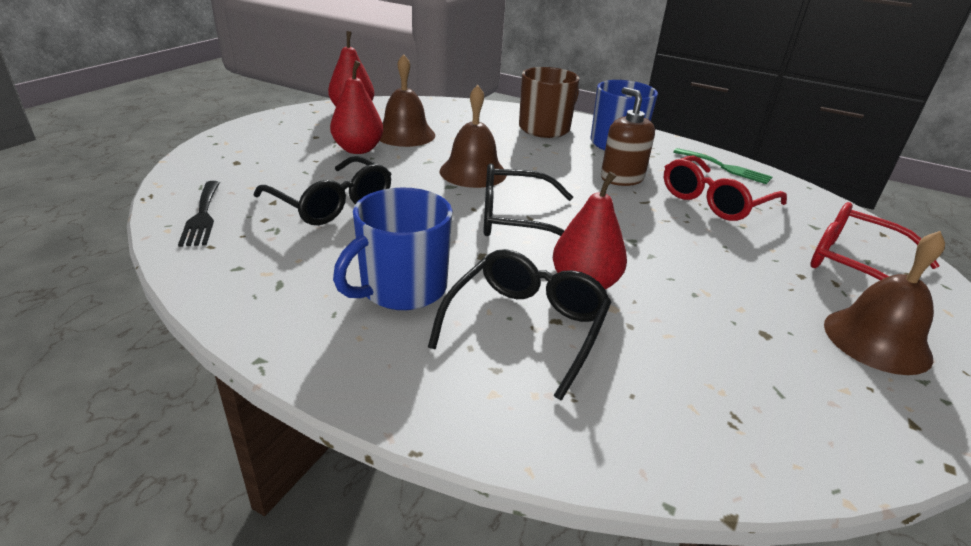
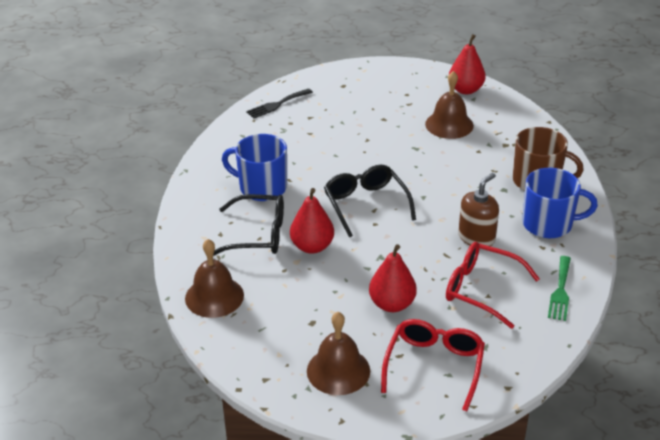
camera: 70 degrees right, 5 degrees up
(332, 203) = (325, 135): black glasses -> none
(358, 149) = (404, 116): red pear -> red pear (392, 304)
(473, 172) = (417, 170): brown bell -> brown bell (214, 296)

